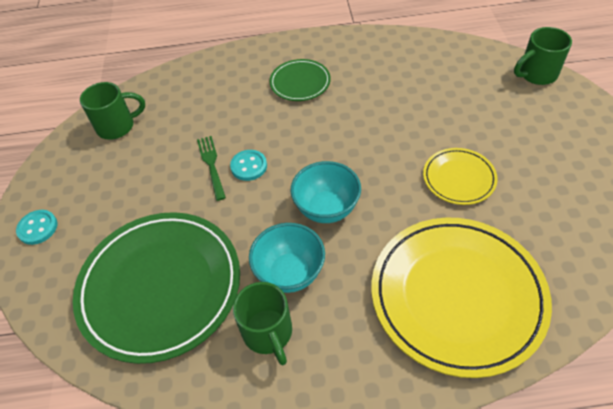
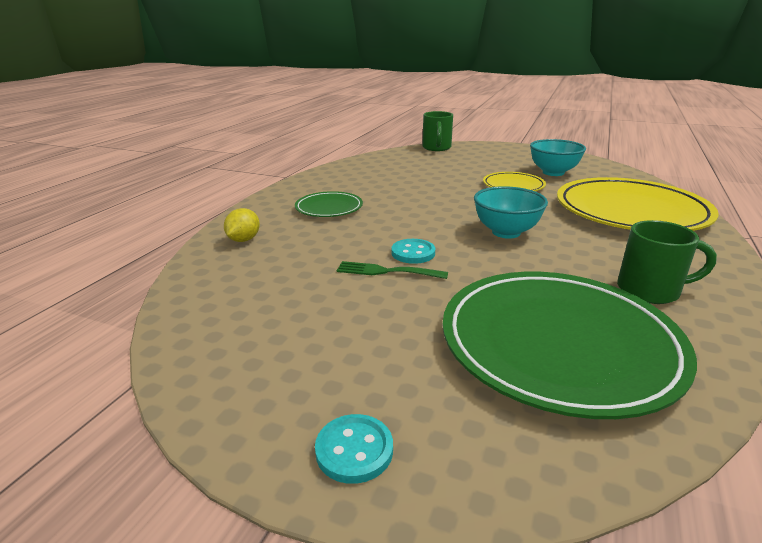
camera: 65 degrees left, 25 degrees down
(117, 126) = (228, 321): green mug -> none
(216, 73) = (244, 240): none -> yellow lemon
(290, 273) = (576, 264): turquoise bowl -> turquoise bowl (553, 172)

